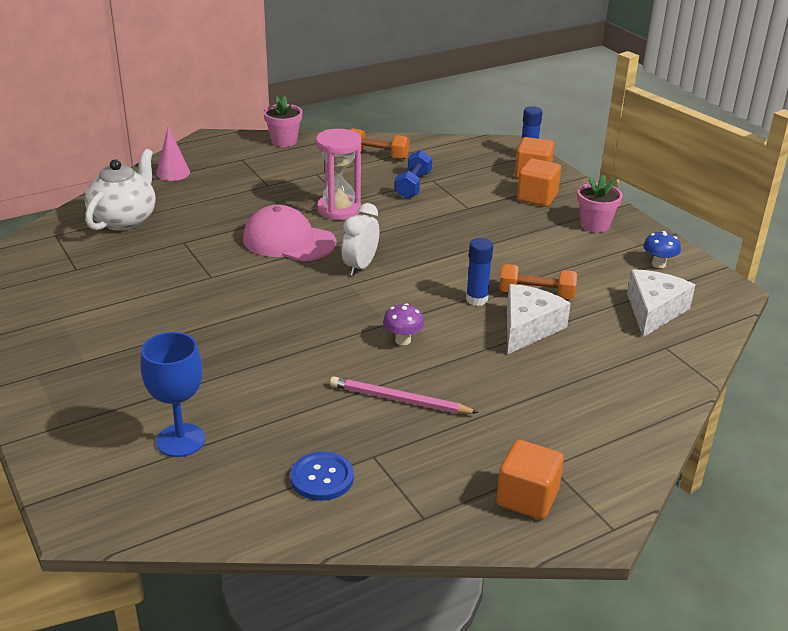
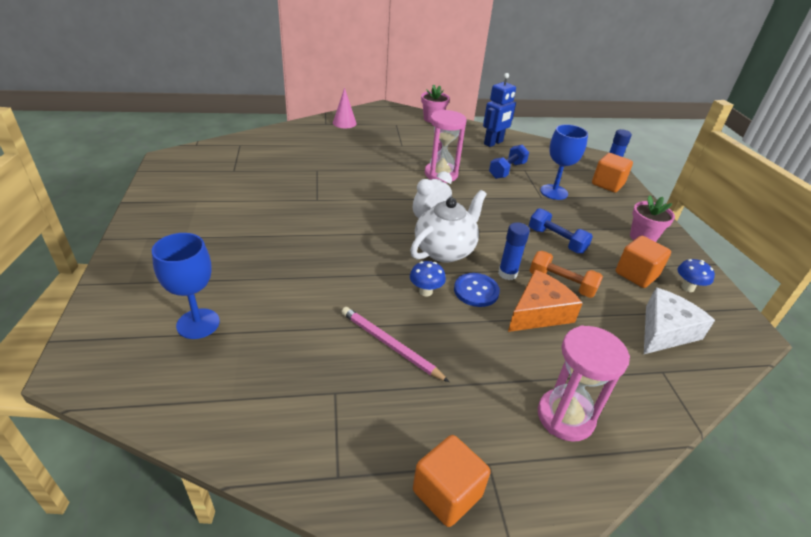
camera: 20 degrees right, 5 degrees up
(124, 220) = (290, 146): white teapot -> white teapot (445, 250)
(288, 241) = (389, 188): pink cap -> none
(322, 478) = (278, 399): blue button -> blue button (476, 291)
(378, 155) = (493, 143): orange dumbbell -> blue robot
(403, 340) = (425, 291): purple mushroom -> blue mushroom
(479, 198) = (554, 192): none -> blue goblet
(509, 251) = (556, 240): none -> blue dumbbell
(528, 328) = (539, 312): white cheese -> orange cheese
(537, 197) = (602, 203): orange cube -> orange cube (636, 274)
(597, 409) = (565, 417): none -> pink hourglass

